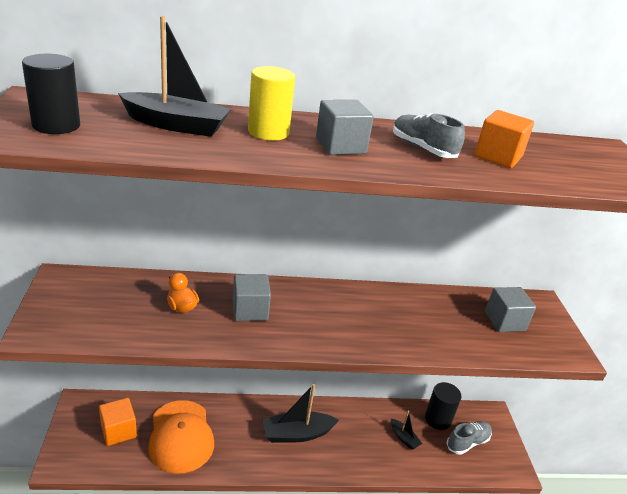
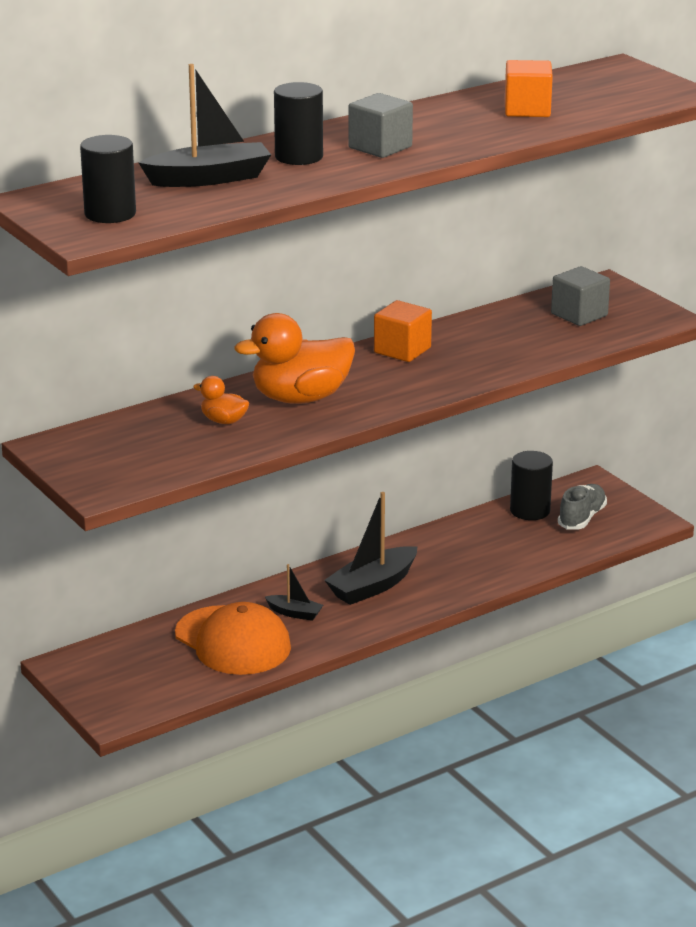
camera: 25 degrees left, 5 degrees down
(118, 431) = (149, 666): orange cube -> orange cube (402, 350)
(250, 310) = (300, 398): grey cube -> orange duck
(268, 132) = (299, 157): yellow cylinder -> black cylinder
(404, 438) = (504, 542): black boat -> black boat (294, 613)
(422, 149) = (453, 125): grey shoe -> none

